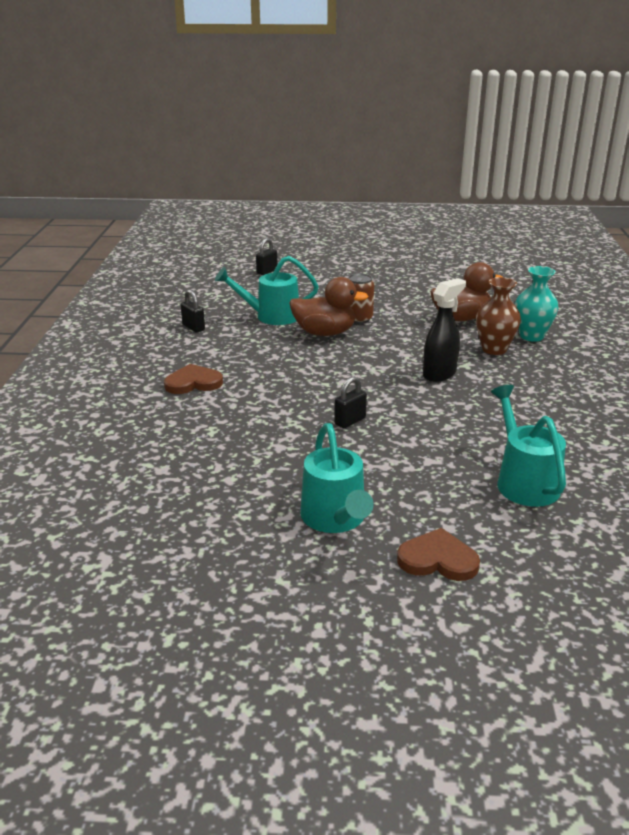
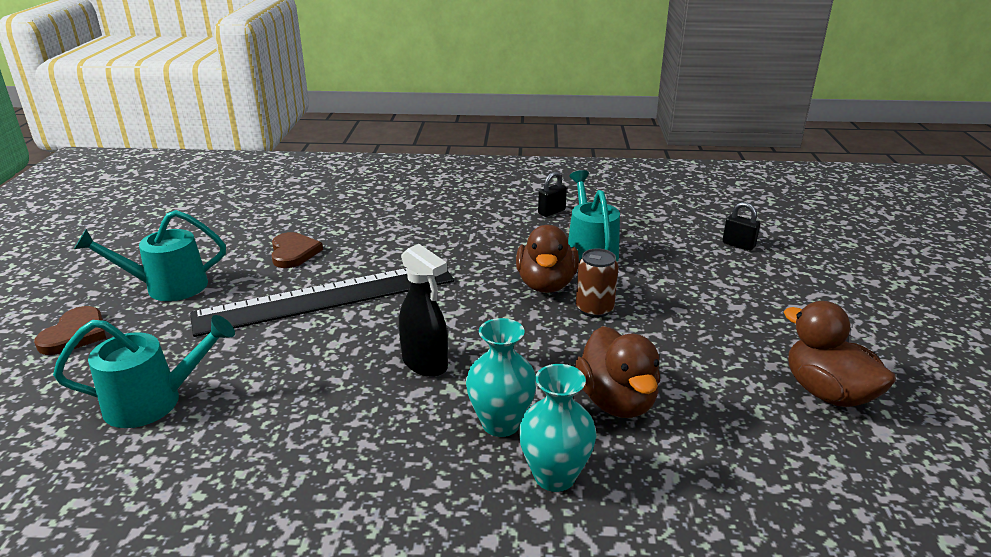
camera: 90 degrees right, 0 degrees up
(193, 383) = (426, 219): brown heart -> brown heart (293, 252)
(350, 421) = (327, 297): black padlock -> black ruler
(436, 271) = (827, 393): none -> brown duck
(494, 349) = (501, 423): brown vase -> turquoise vase

